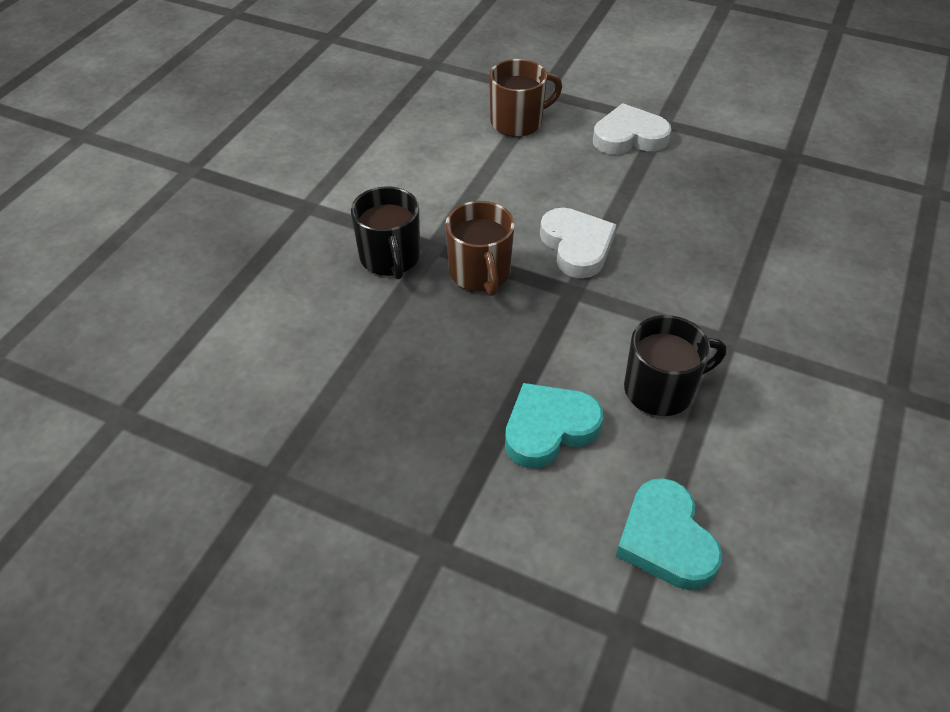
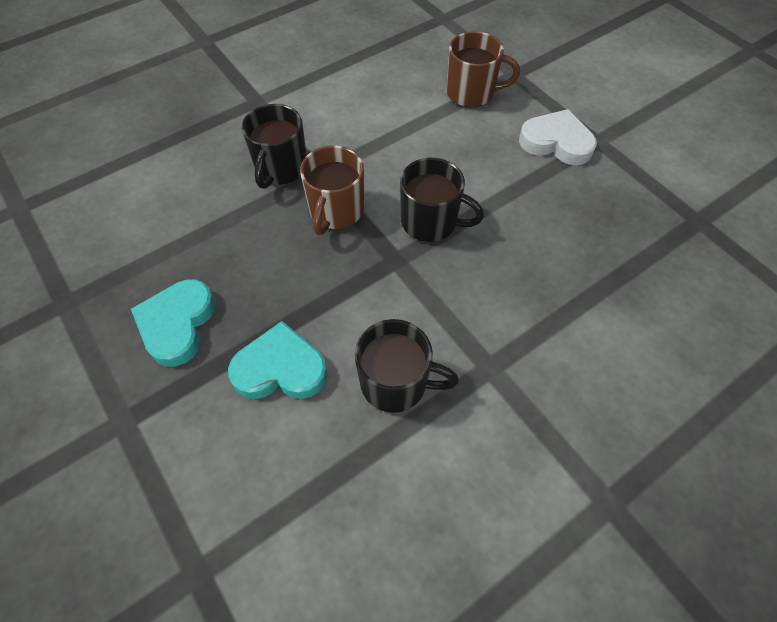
camera: 30 degrees right, 10 degrees up
(577, 246) = (430, 222): white heart -> black mug
(665, 539) = (290, 517): turquoise heart -> turquoise heart (177, 324)

